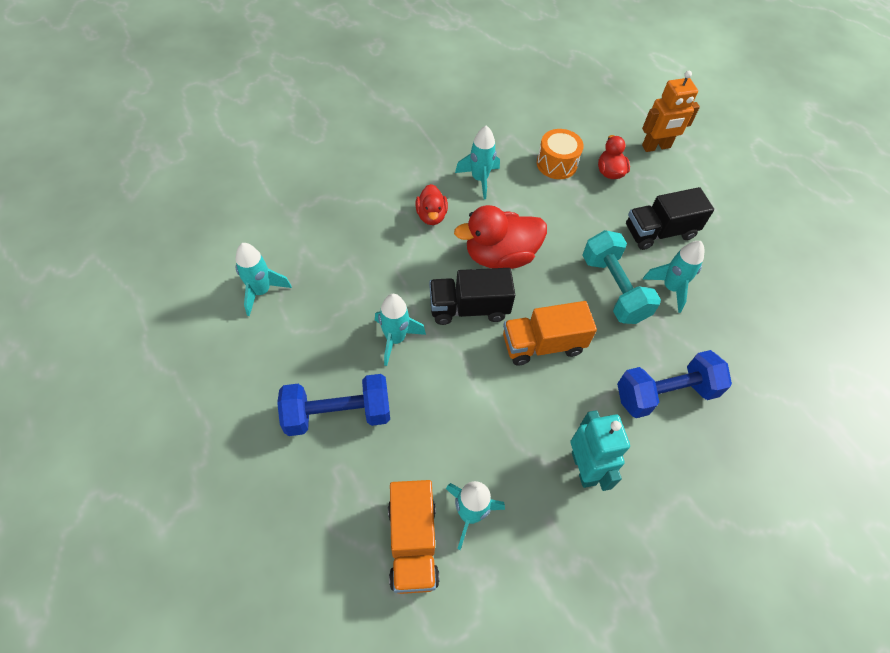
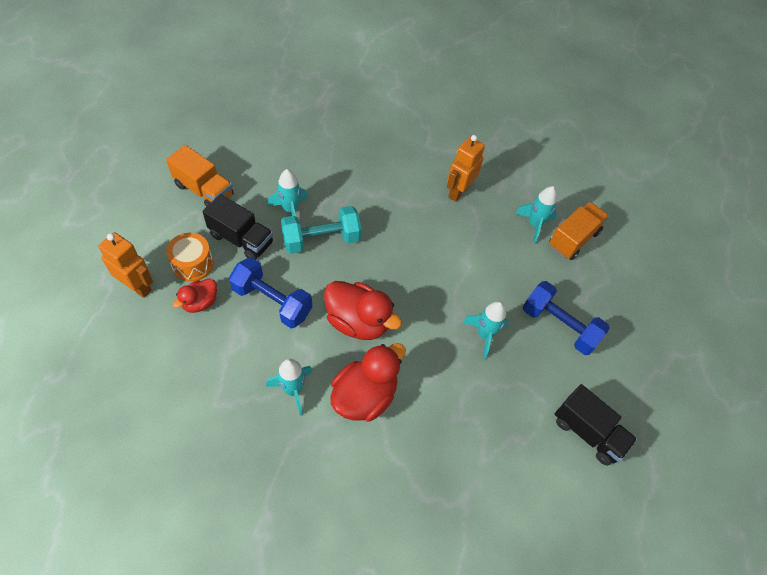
camera: 135 degrees left, 0 degrees up
(261, 291) = (542, 453): turquoise rocket -> none
(431, 216) = (364, 395): red duck -> red duck, size x1.79
(469, 308) = (419, 310): black truck -> black truck (587, 432)
(543, 344) = (404, 253): orange truck -> orange truck (204, 190)
(556, 164) = (223, 345): orange drum -> orange drum (192, 264)
(584, 468) = (458, 192): turquoise robot -> orange robot
(614, 288) = (321, 239): turquoise dumbbell -> turquoise dumbbell turned 45 degrees clockwise
(665, 393) = (375, 178): blue dumbbell -> blue dumbbell (272, 301)

